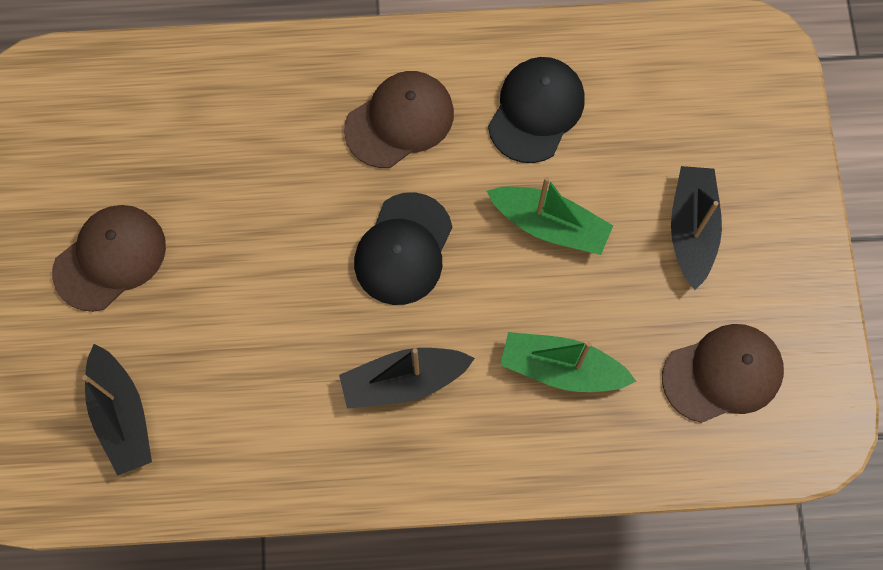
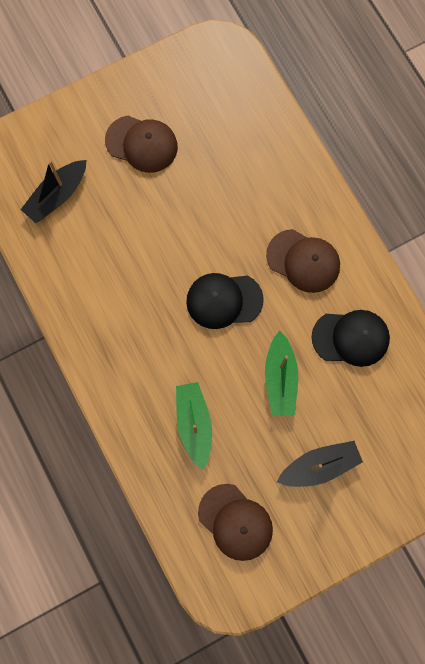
camera: 65 degrees right, 5 degrees up
(403, 381) = (145, 337): black boat -> none

